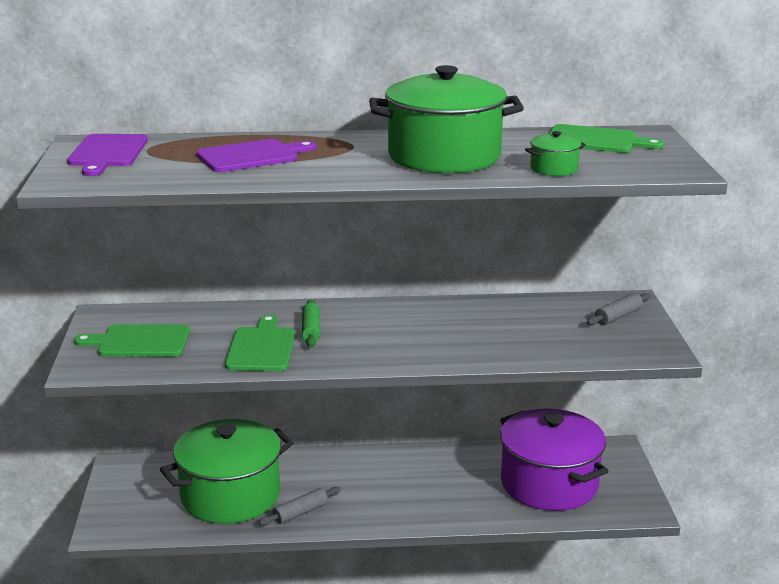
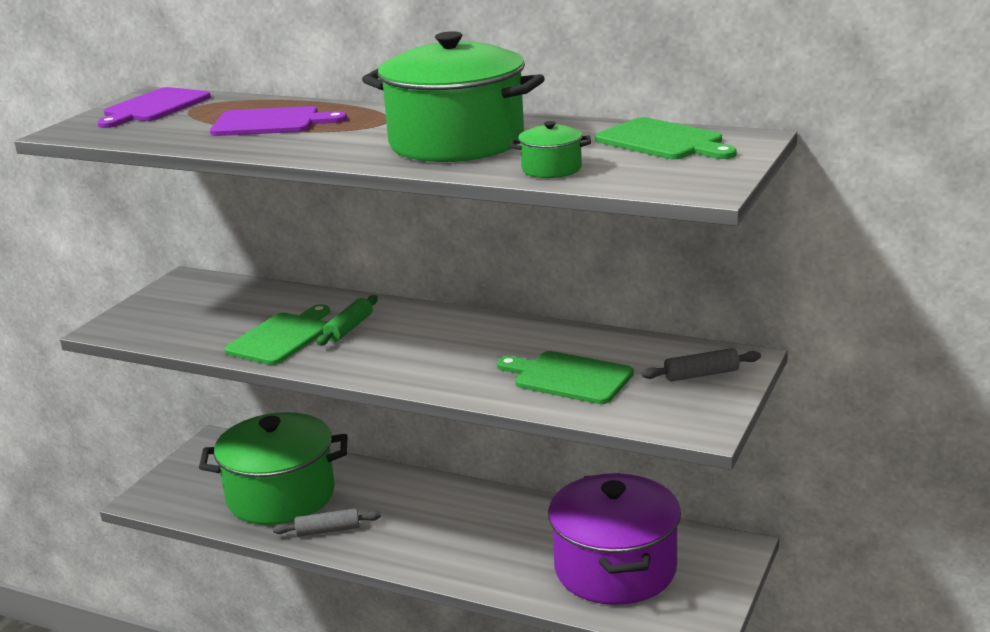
camera: 30 degrees right, 0 degrees up
(140, 342) = (185, 311): green cutting board -> green cutting board (569, 377)

